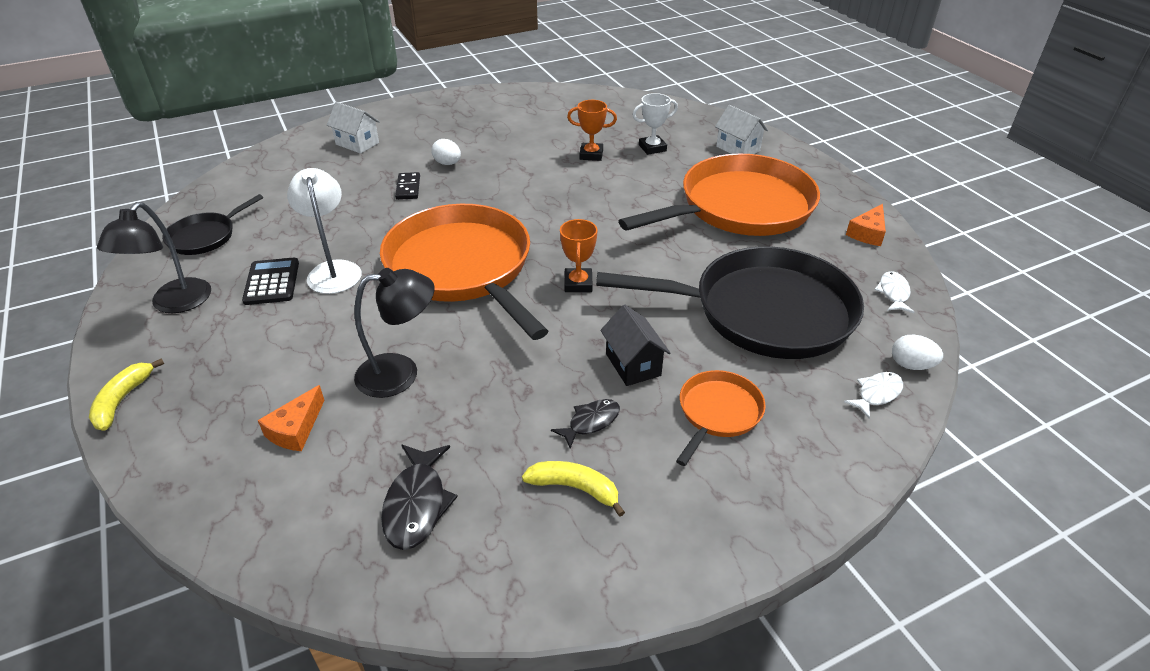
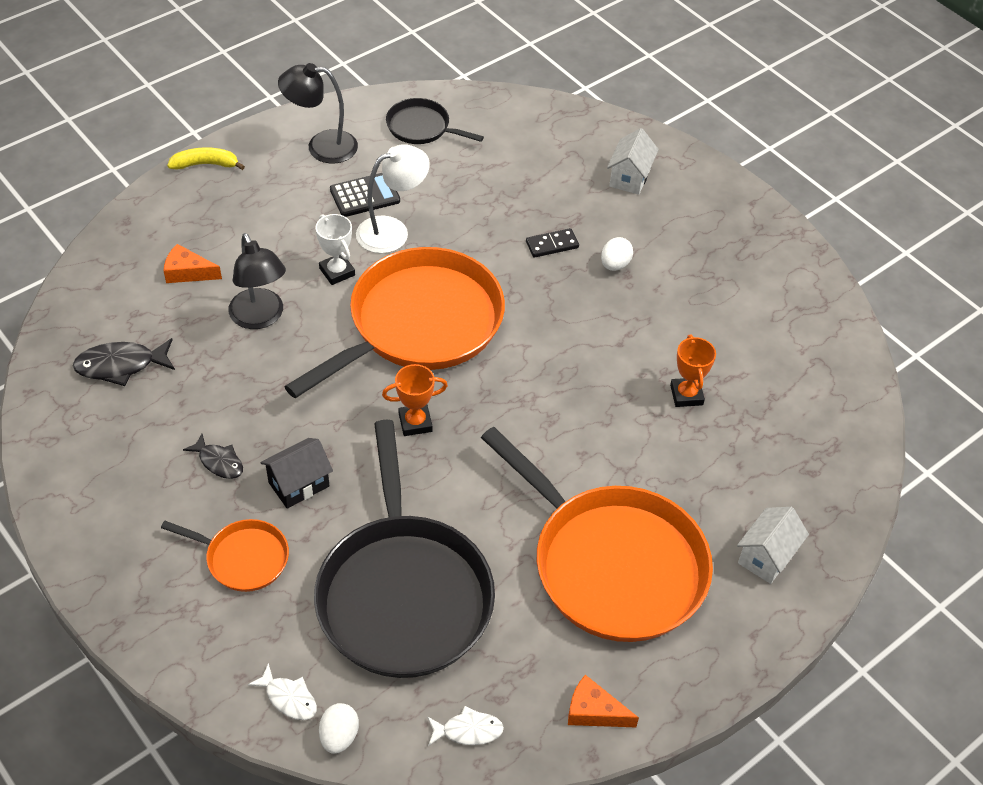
camera: 75 degrees right, 10 degrees up
(575, 488) = (144, 462): yellow banana -> none
(652, 148) = (729, 457): white trophy -> white trophy (337, 272)

